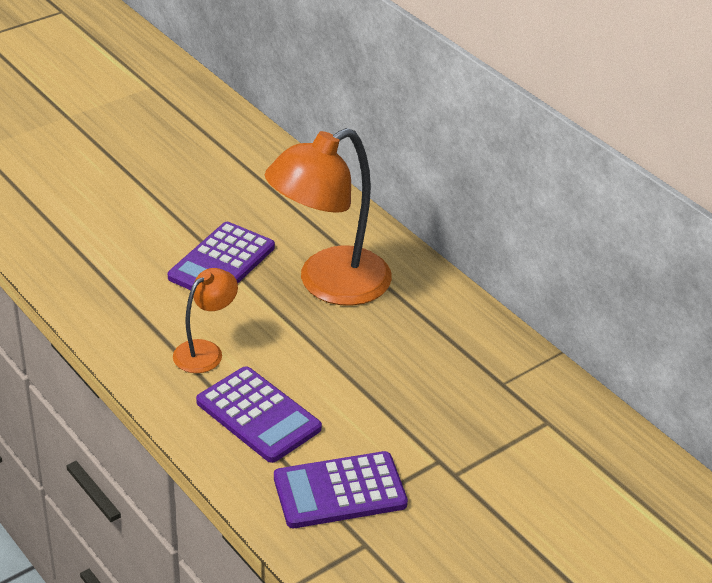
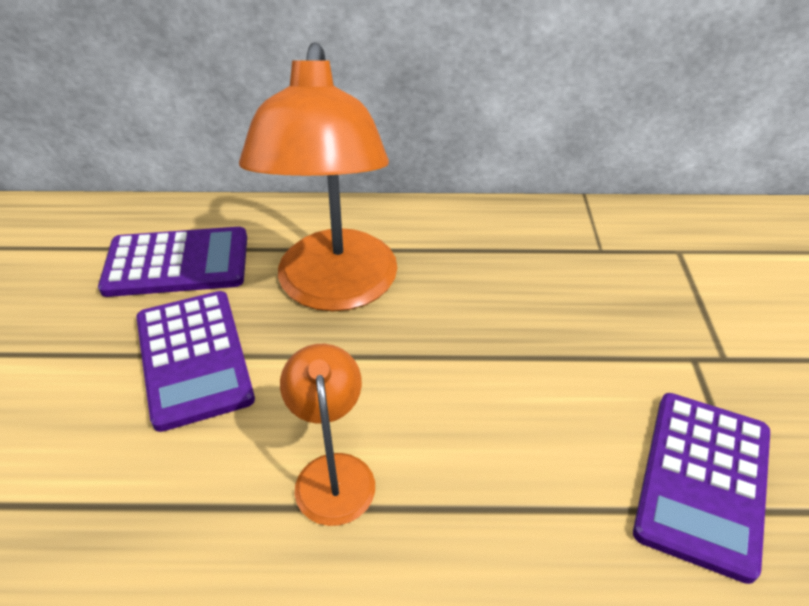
camera: 50 degrees left, 5 degrees up
(258, 415) = (504, 487): purple calculator -> purple calculator (177, 263)

